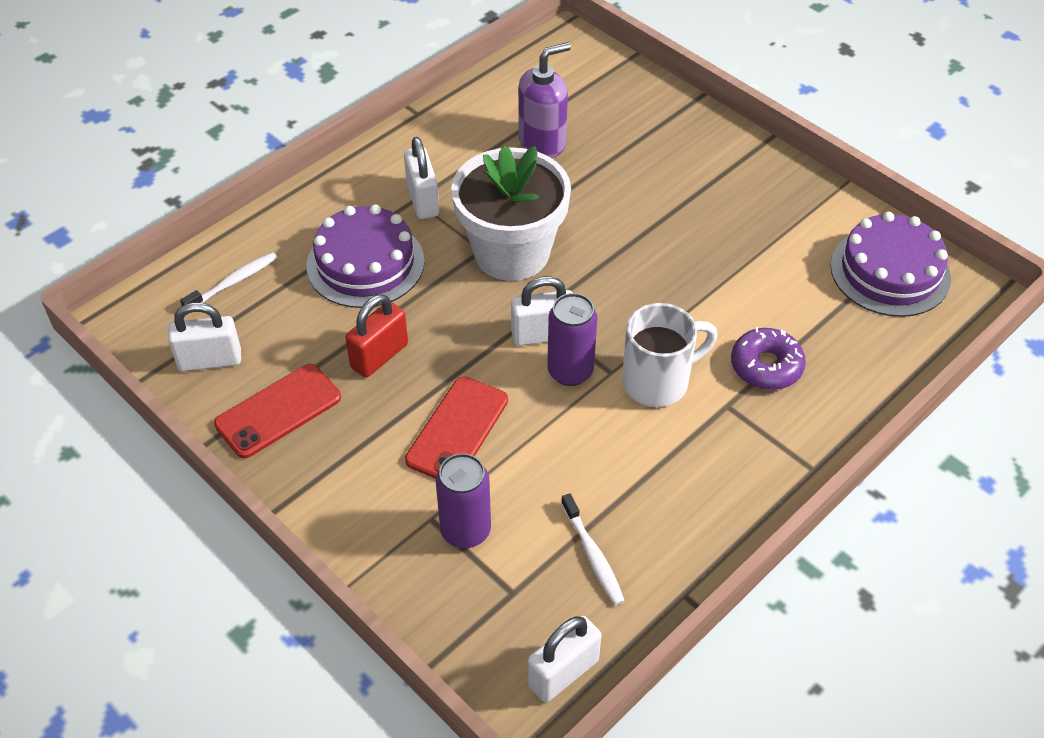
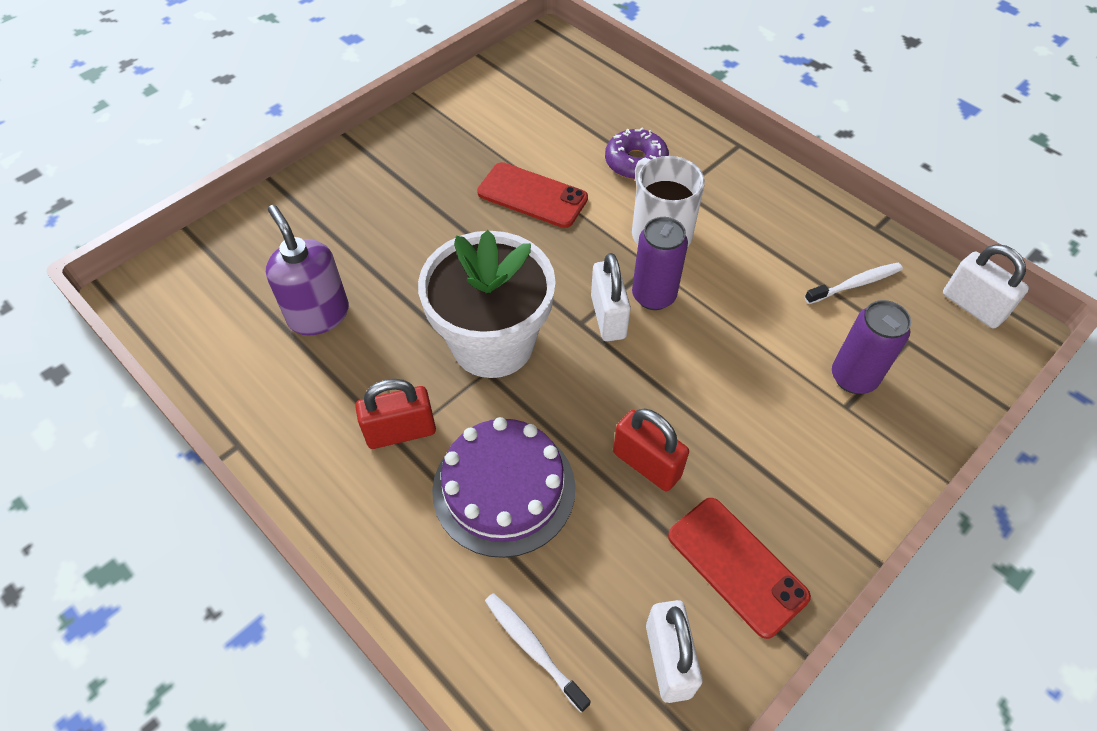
camera: 90 degrees left, 5 degrees up
(423, 200) = (401, 432): white padlock -> red padlock
(457, 430) = (737, 387): red phone -> red phone (532, 196)
(890, 271) = (526, 81): purple cake -> none

